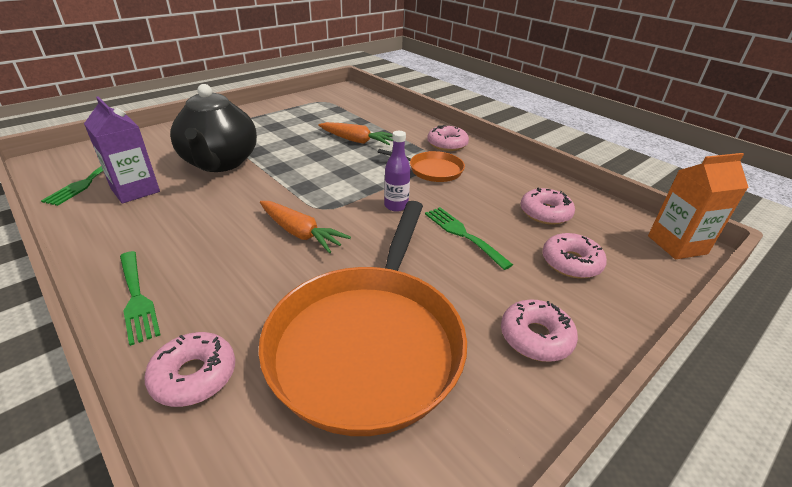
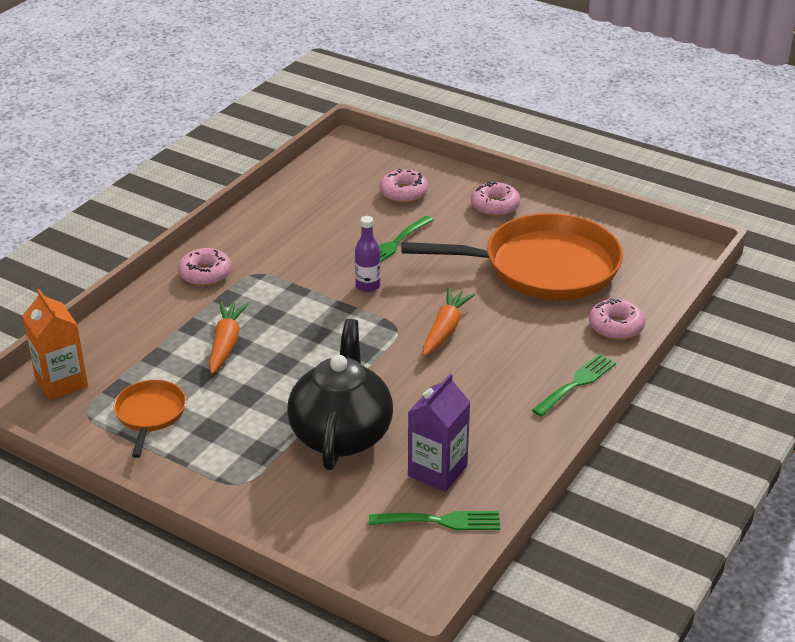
camera: 105 degrees left, 0 degrees up
(220, 163) = (341, 434): black teapot -> black teapot turned 60 degrees counterclockwise
(432, 170) = (280, 275): orange pan -> orange pan (150, 414)
(545, 213) = (334, 205): pink donut -> none
(677, 245) = (350, 147): orange carton -> orange carton (61, 382)

